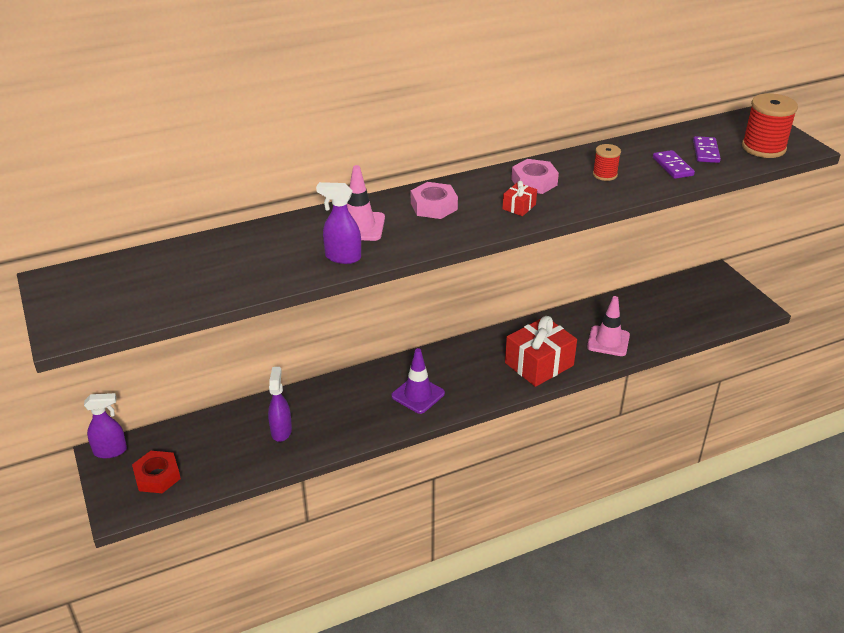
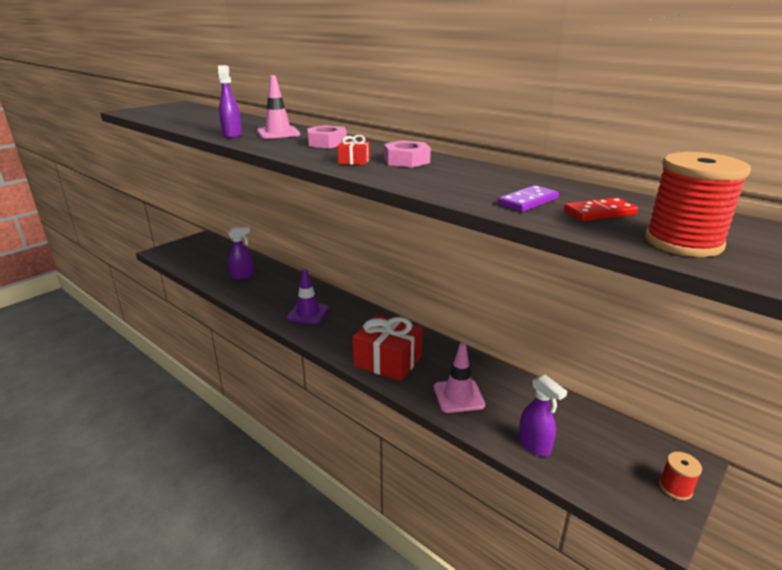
camera: 65 degrees right, 10 degrees down
(111, 451) = (206, 238): purple spray bottle -> purple spray bottle (534, 445)
(157, 476) = (188, 254): red nut -> none
(605, 175) = (460, 179): red spool -> red spool (675, 488)
(705, 152) = (599, 213): purple domino -> red domino

